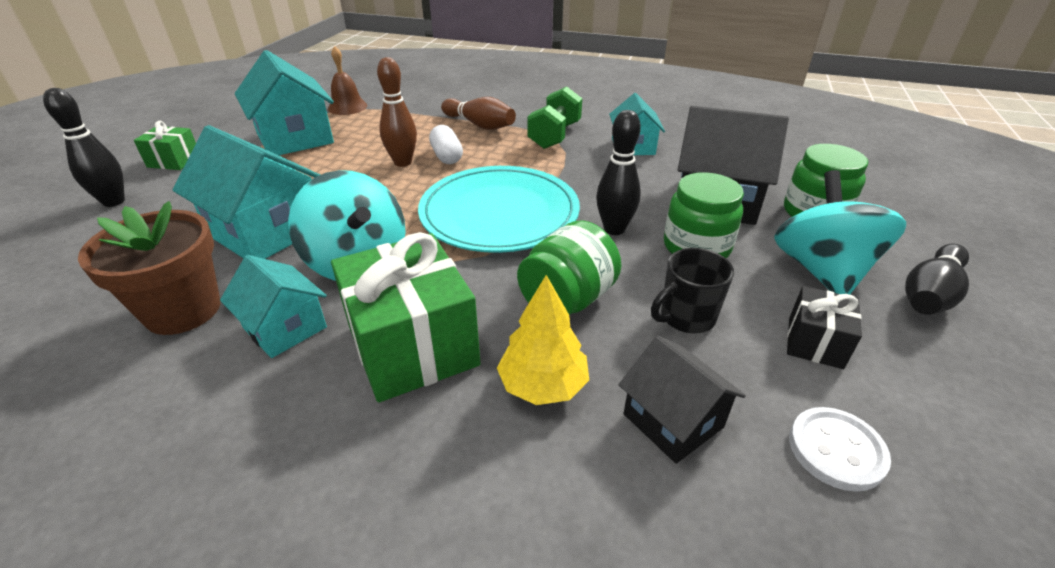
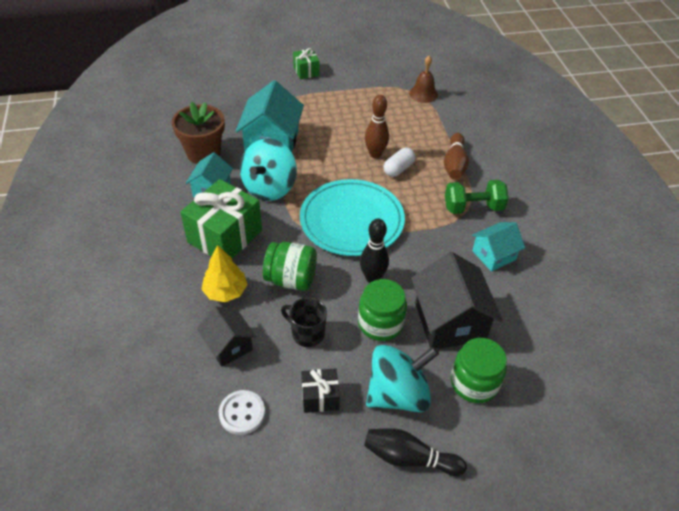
camera: 60 degrees right, 10 degrees up
(114, 201) = (258, 79): black bowling pin -> none
(295, 138) = (365, 97): turquoise house -> none
(673, 420) = (228, 345): black house -> black house turned 60 degrees counterclockwise

